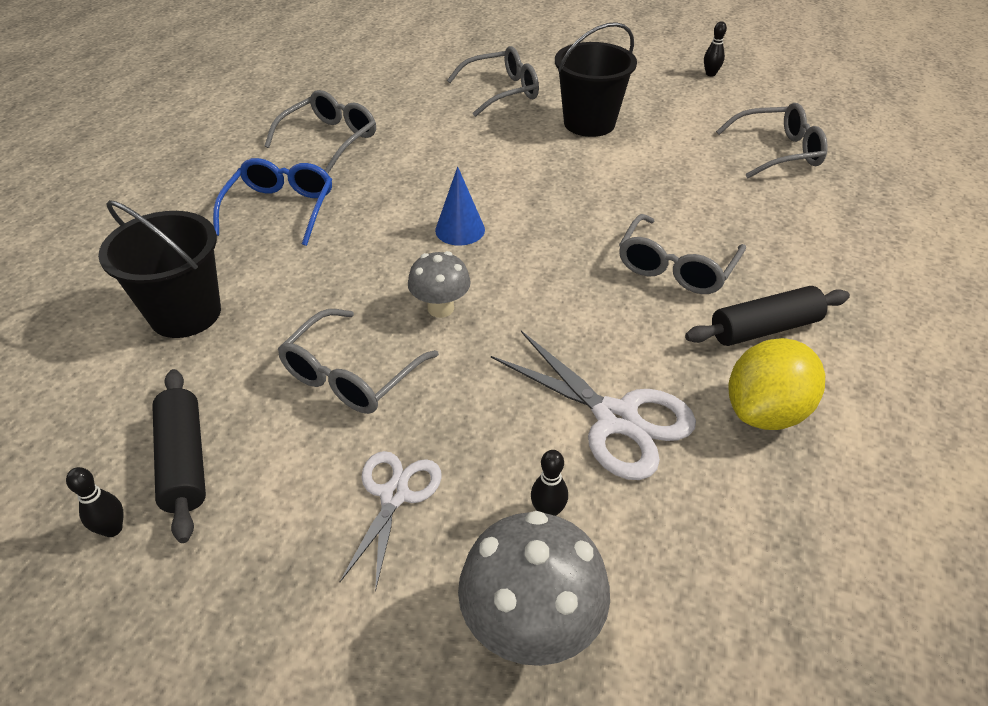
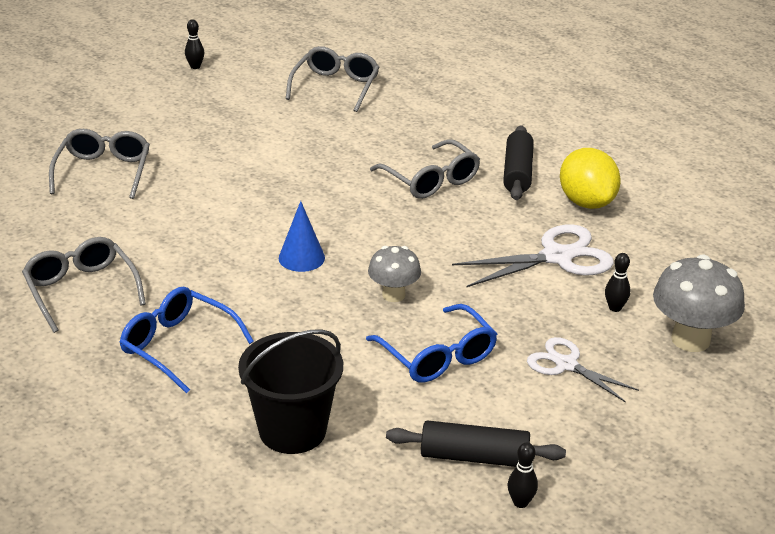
camera: 65 degrees left, 10 degrees down
(352, 374) = (437, 356): grey glasses -> blue glasses
(589, 123) = (208, 148): black bucket -> none

